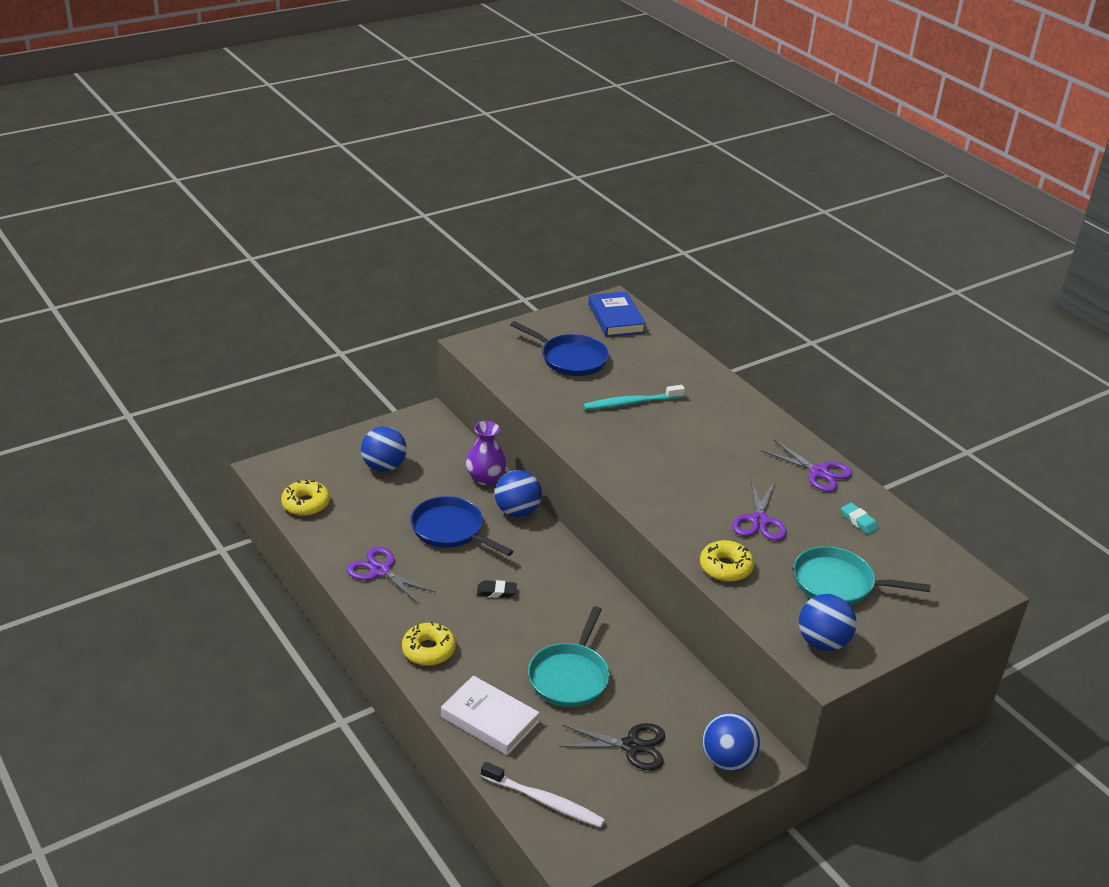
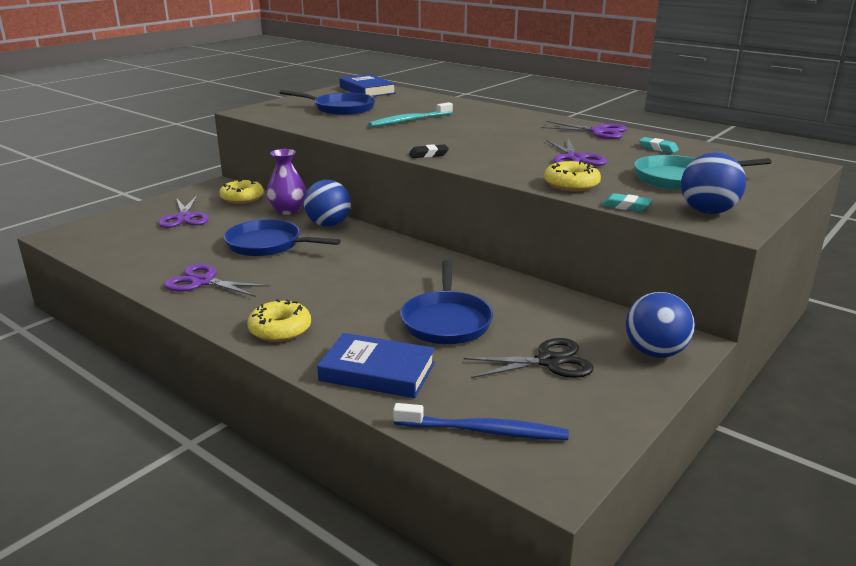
camera: 15 degrees left, 10 degrees down
(306, 504) = (106, 250): yellow donut -> yellow donut (242, 198)
(384, 467) = (184, 217): blue ball -> purple scissors
(489, 719) = (377, 372): white book -> blue book
(496, 592) = (335, 276): black eraser -> black eraser (428, 155)
(544, 801) = (484, 431): white toothbrush -> blue toothbrush
(569, 676) = (446, 321): turquoise pan -> blue pan
(753, 615) = (626, 206): none -> turquoise eraser

